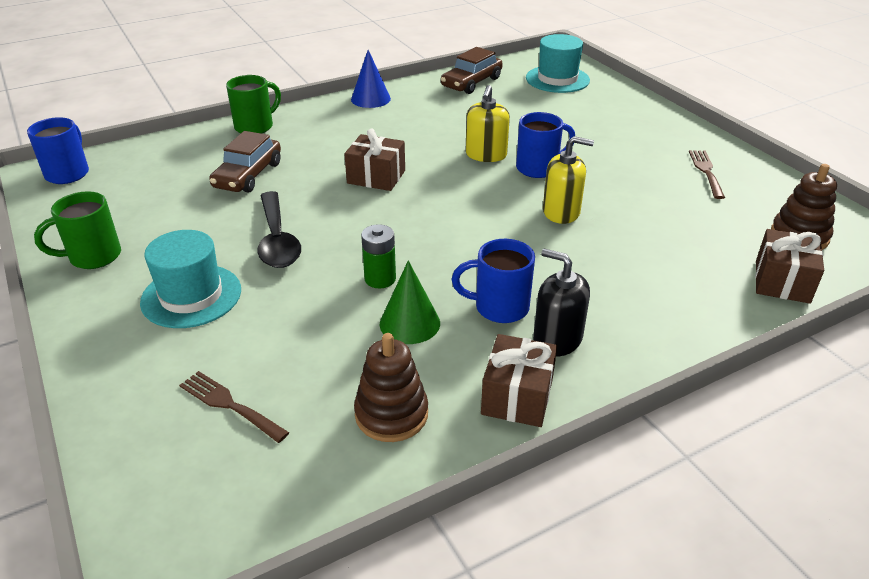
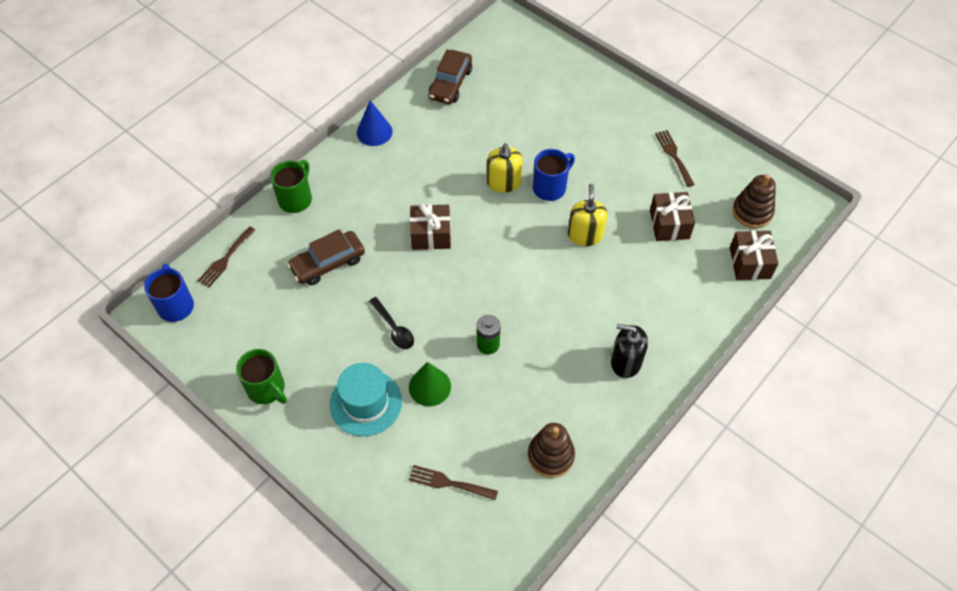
camera: 20 degrees left, 20 degrees up
(93, 257) = (267, 389): green mug -> green mug turned 90 degrees counterclockwise
(148, 152) = (225, 259): none -> brown fork
(248, 175) = (328, 263): brown car -> brown car turned 60 degrees clockwise
(277, 240) = (394, 328): black spoon -> black spoon, size x0.64
(409, 323) = (527, 378): green cone -> green cone (429, 386)
(499, 307) = (579, 345): blue mug -> none
(517, 396) = (619, 417): brown gift -> brown gift (669, 224)
(557, 79) = (521, 59): turquoise hat -> none
(561, 212) = (585, 235): yellow soap dispenser -> yellow soap dispenser turned 75 degrees counterclockwise

